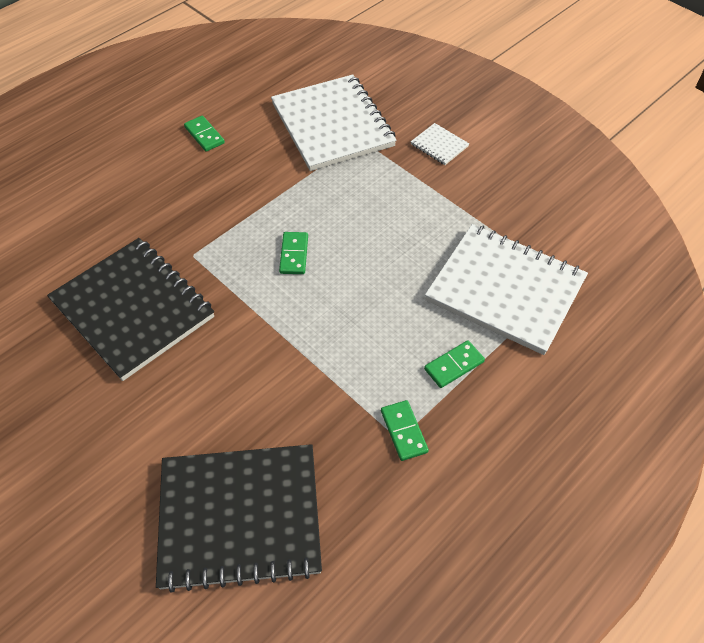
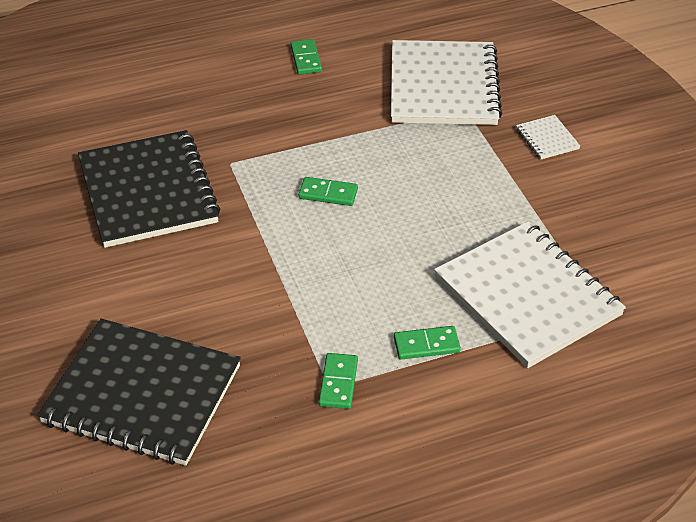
camera: 25 degrees right, 10 degrees down
(294, 254) = (328, 193): green domino -> green domino turned 75 degrees clockwise

